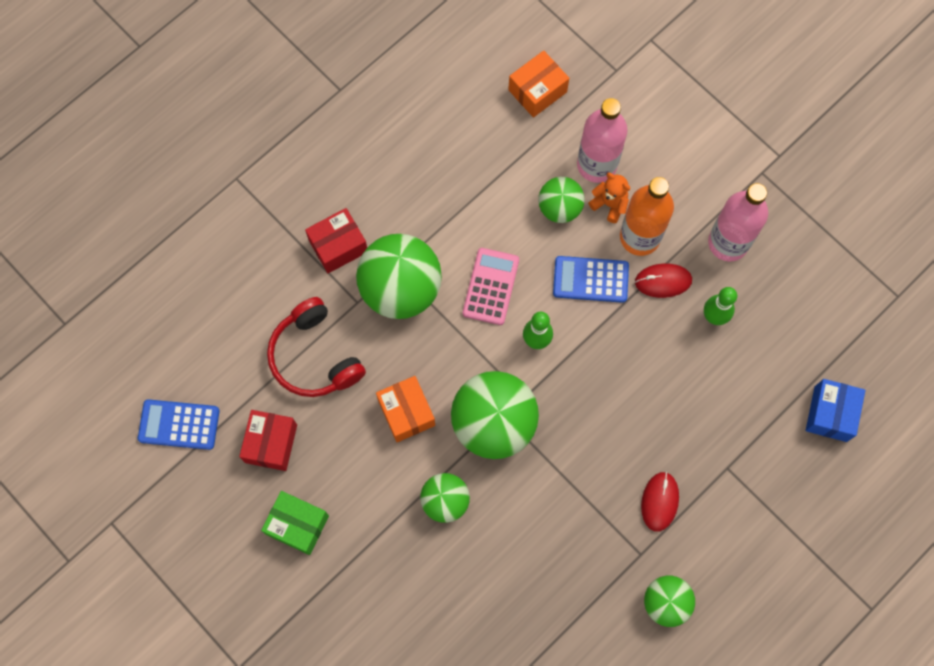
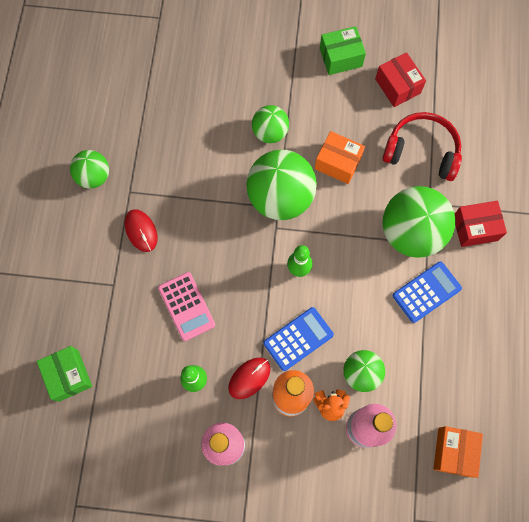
camera: 140 degrees right, 0 degrees up
(179, 424) = (458, 56): blue calculator -> blue calculator (426, 292)
(338, 246) = (475, 228): red box -> red box turned 60 degrees clockwise
(491, 286) = (357, 280): pink calculator -> pink calculator (186, 306)
(830, 414) = (68, 375): blue box -> green box

